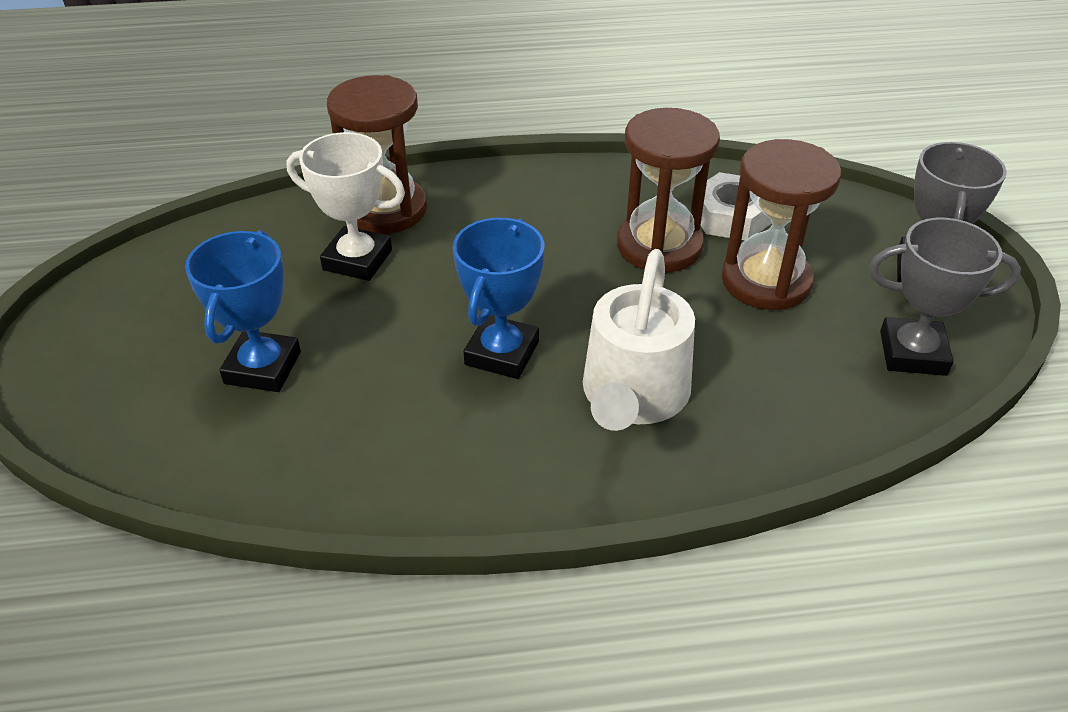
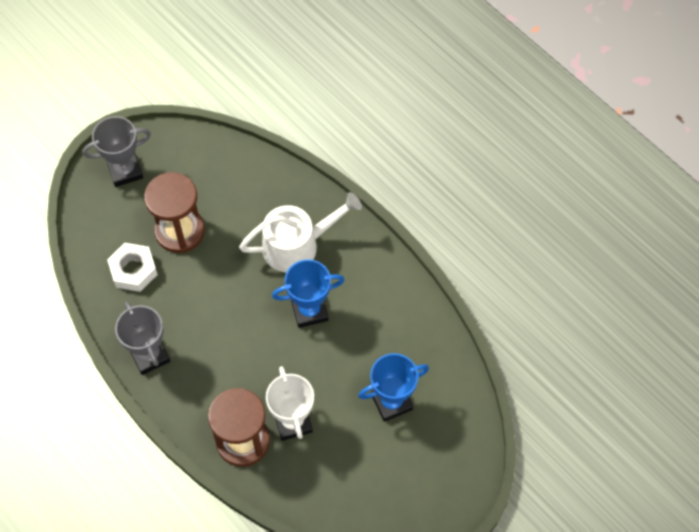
camera: 125 degrees left, 20 degrees up
(659, 246) = (183, 290): brown hourglass -> none
(912, 353) = (193, 155): grey trophy -> grey trophy (149, 355)

